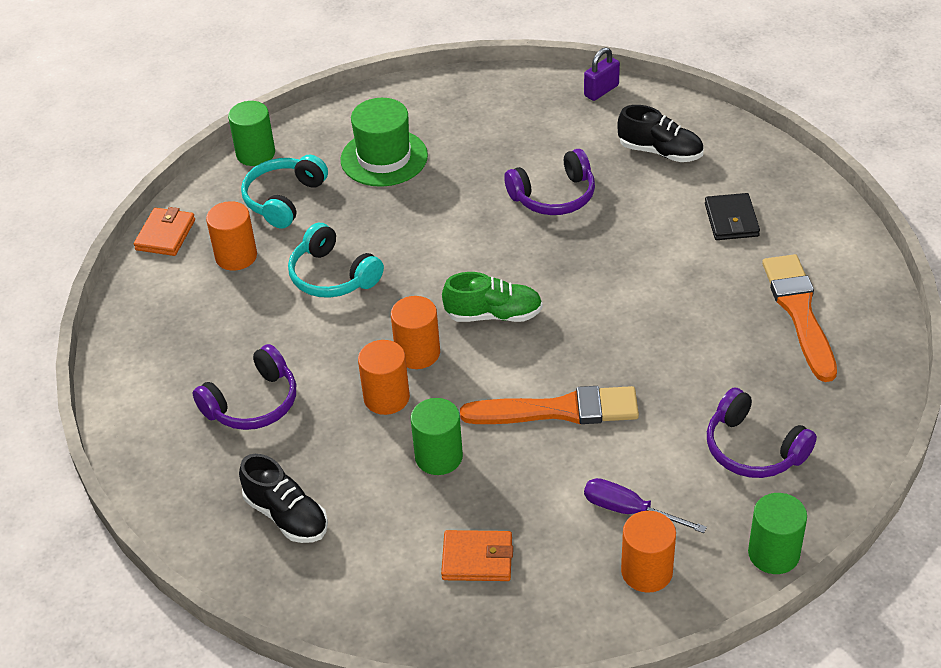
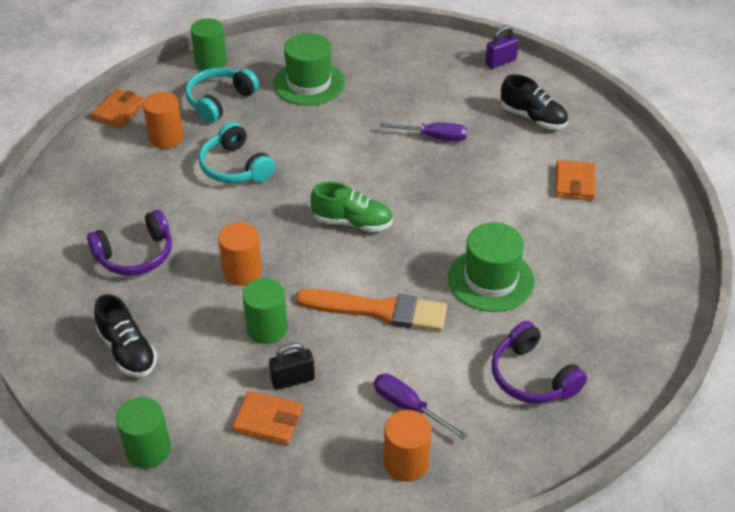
camera: 10 degrees right, 0 degrees up
(417, 353) = (280, 241): orange cylinder -> none
(489, 508) = (293, 380): none -> black padlock
(554, 196) = (434, 137): purple headphones -> purple screwdriver
(673, 349) = (490, 279): none -> green hat
(731, 220) = (574, 183): black wallet -> orange wallet
(773, 553) = (521, 471): green cylinder -> green cylinder (148, 449)
(799, 312) = (608, 269): orange brush -> none

